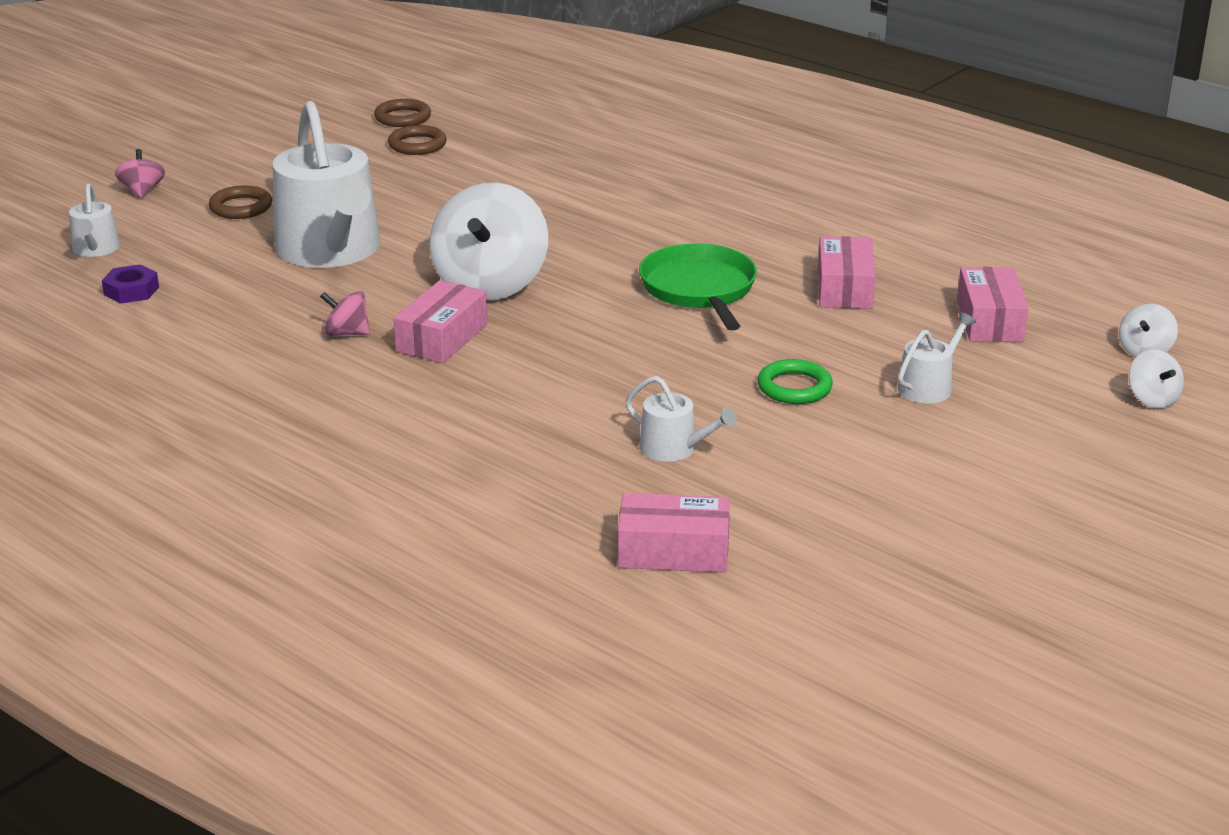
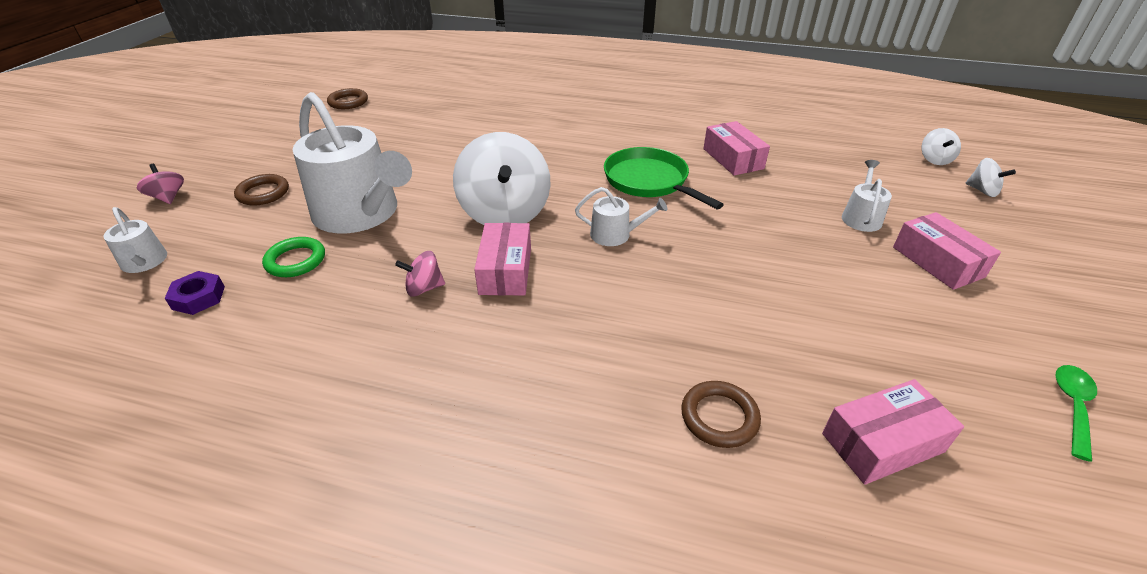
camera: 25 degrees left, 10 degrees up
(417, 145) = (371, 118): brown ring -> brown ring (719, 417)
(674, 448) = (769, 325): white watering can -> white watering can (615, 234)
(794, 387) = (786, 242): green ring -> green ring (296, 260)
(913, 584) = (1072, 406): none -> green spoon
(989, 320) = (835, 160): pink box -> pink box (937, 262)

